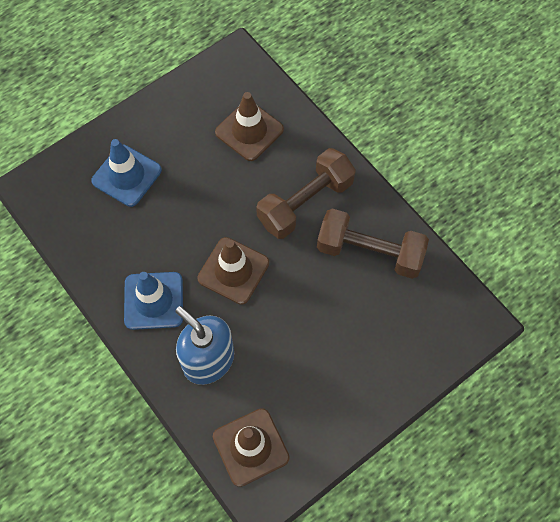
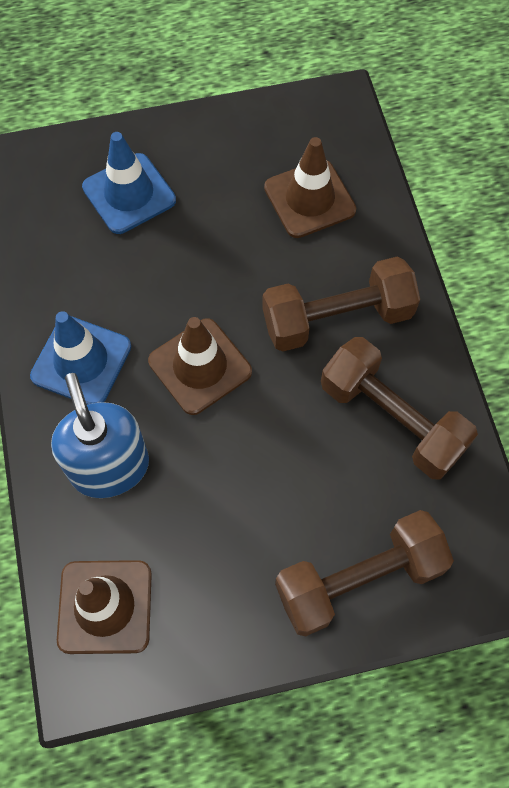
camera: 25 degrees right, 0 degrees up
(397, 359) = (359, 579): none -> brown dumbbell

